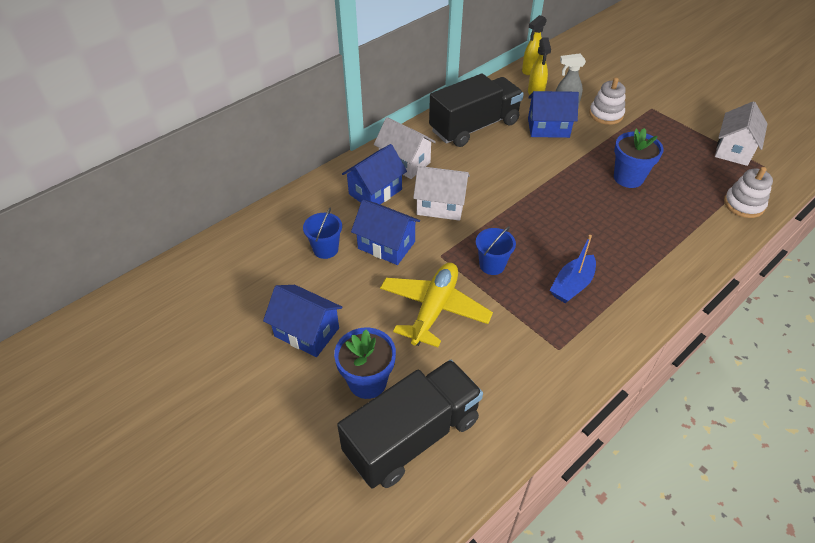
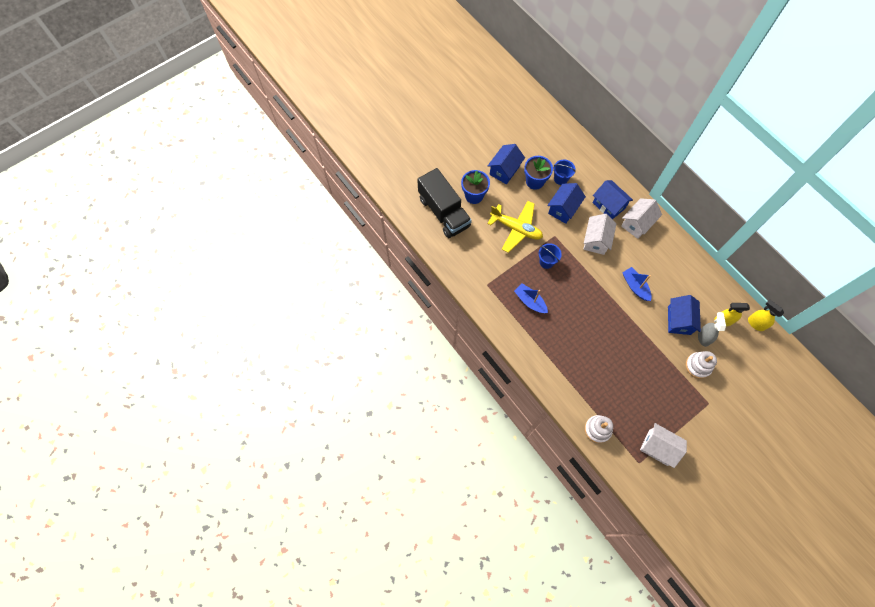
camera: 95 degrees right, 20 degrees up
(474, 127) = (677, 271): black truck -> none
(509, 166) = (635, 286): none -> blue boat
(628, 178) = (624, 360): blue flower pot -> blue flower pot (535, 181)

